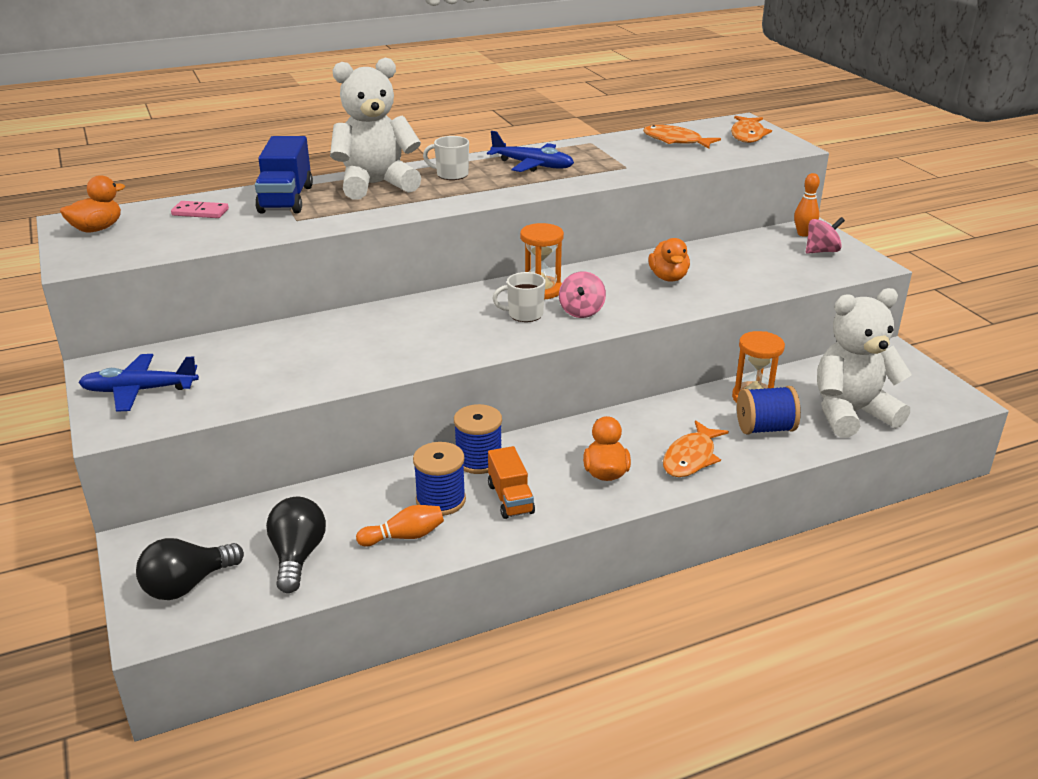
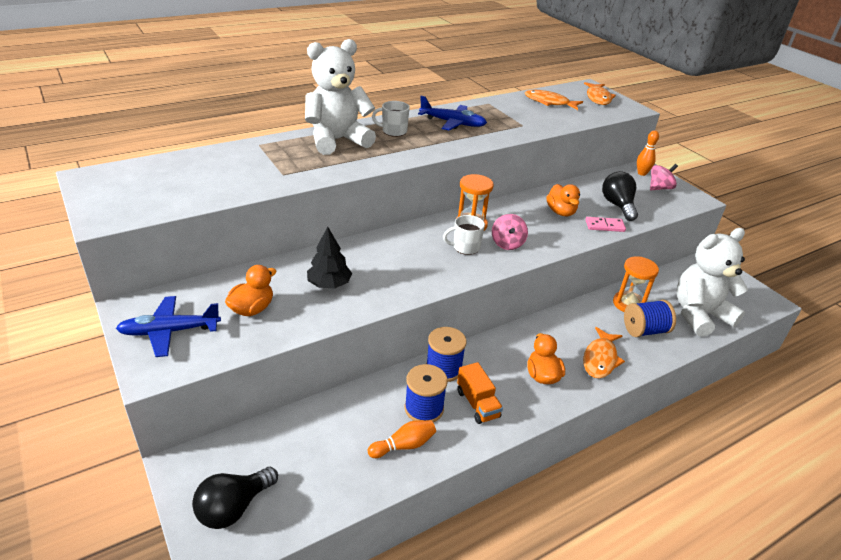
camera: 10 degrees left, 5 degrees up
(97, 229) = (113, 184): orange duck -> orange duck (252, 309)
(200, 212) = (200, 167): pink domino -> pink domino (604, 226)
(286, 199) = (268, 154): blue truck -> none
(297, 556) = (321, 471): black light bulb -> black light bulb (618, 205)
(339, 349) = (329, 284): none -> black tree

